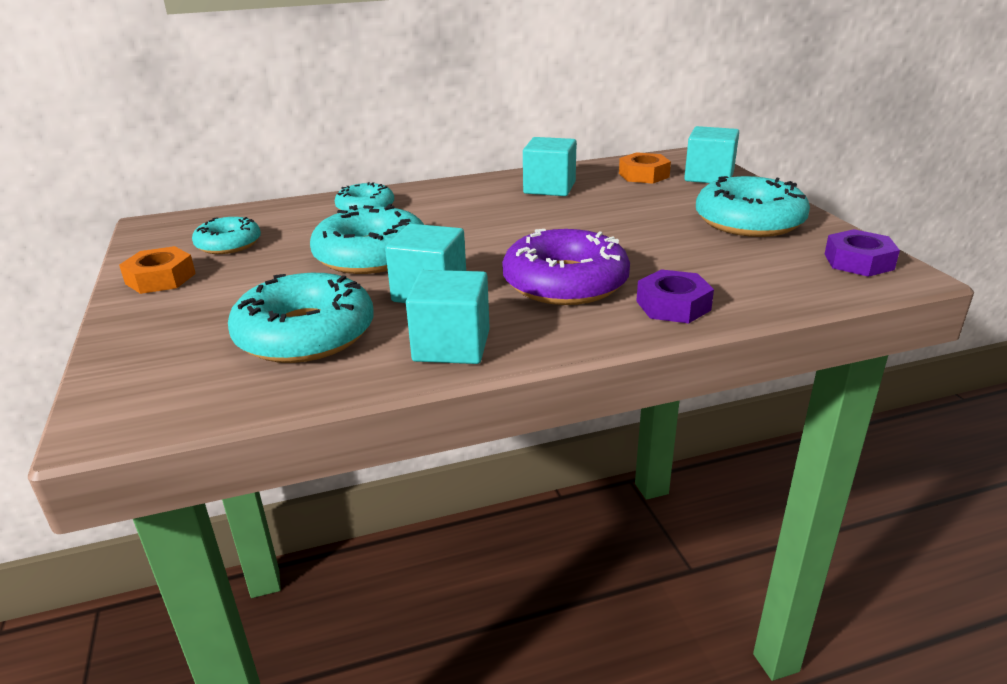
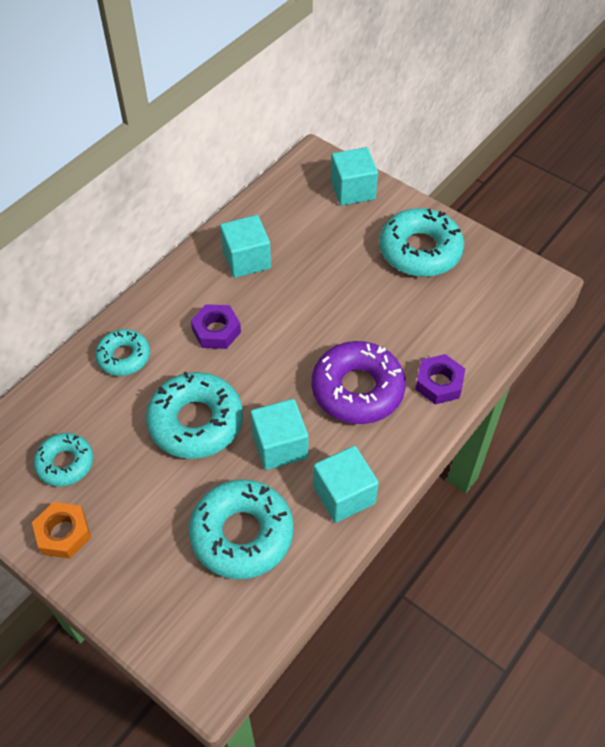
camera: 35 degrees left, 25 degrees up
(643, 175) = (303, 207): orange nut -> none
(858, 261) = (512, 277): purple nut -> purple nut (216, 331)

